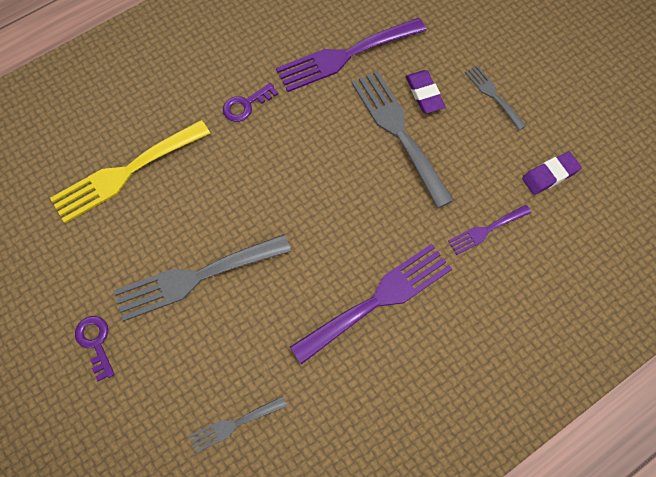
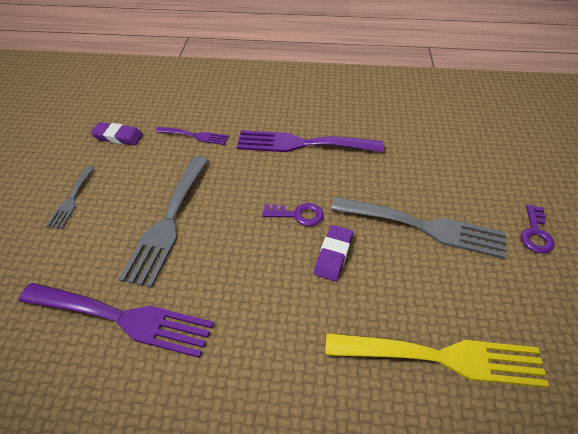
camera: 140 degrees left, 20 degrees down
(234, 425) = (448, 142): grey fork -> none
(246, 105) = (265, 340): purple key -> purple key (298, 215)
(424, 94) = (112, 235): purple eraser -> purple eraser (333, 255)

